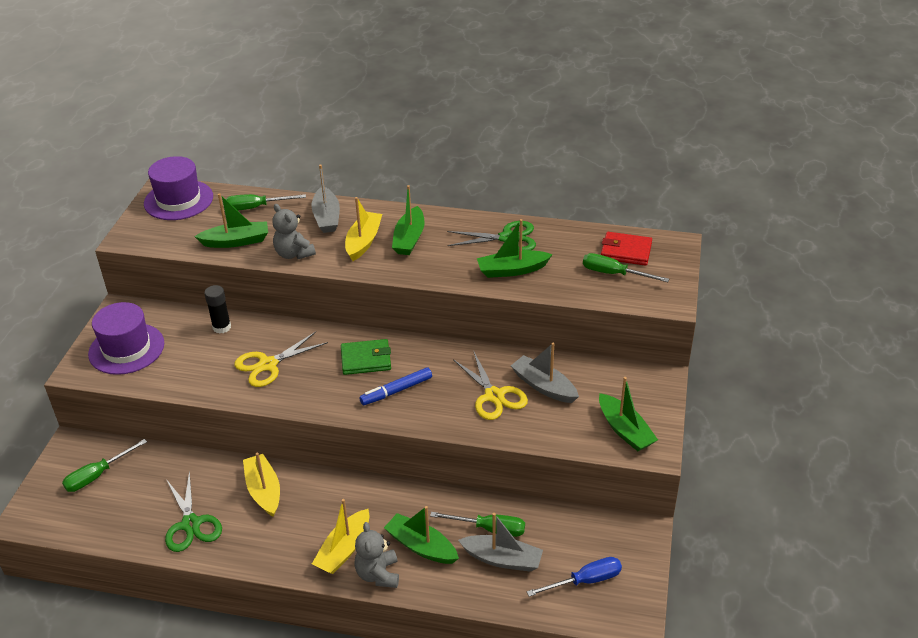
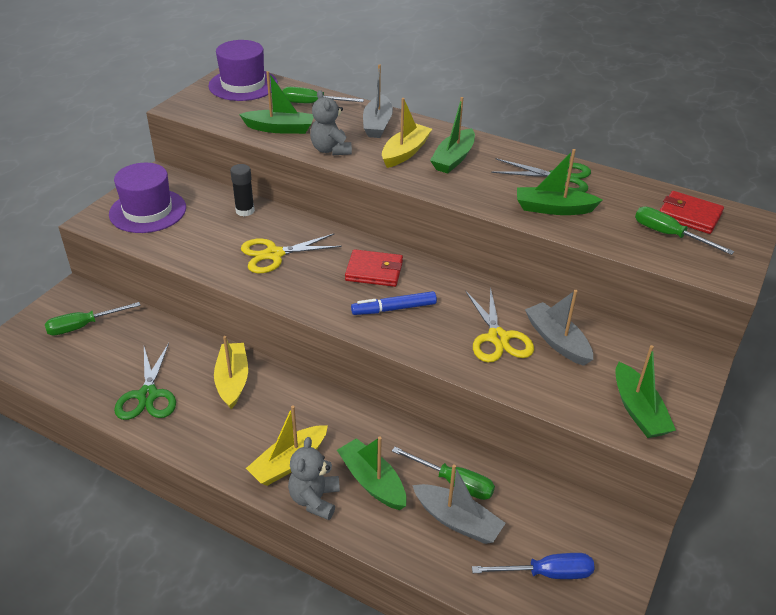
camera: 15 degrees right, 0 degrees up
(366, 359) = (374, 271): green wallet -> red wallet

